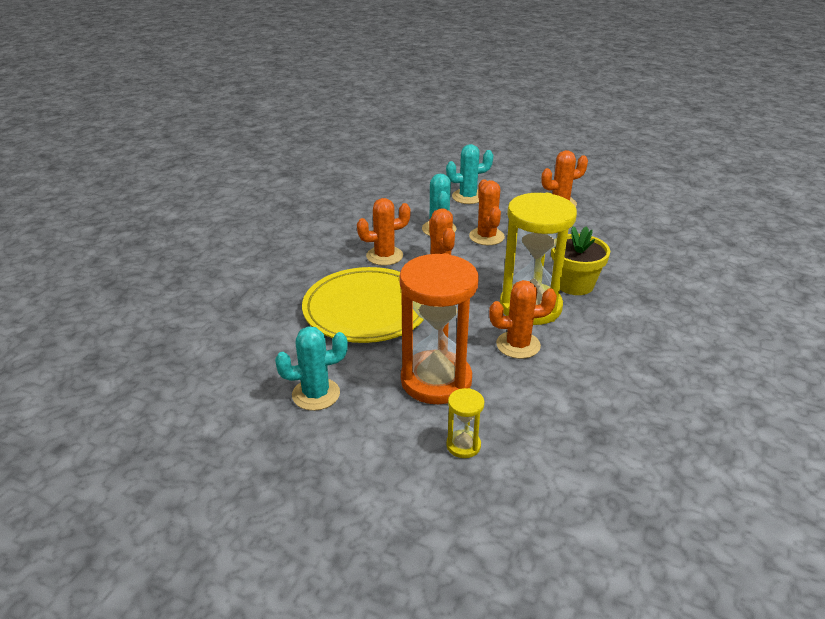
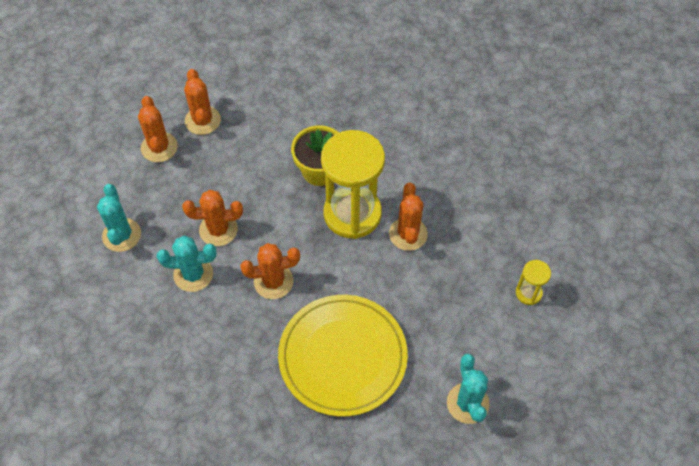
camera: 85 degrees left, 25 degrees up
(384, 256) = (242, 334): orange cactus -> orange cactus (202, 120)
(436, 380) = (453, 304): orange hourglass -> none

